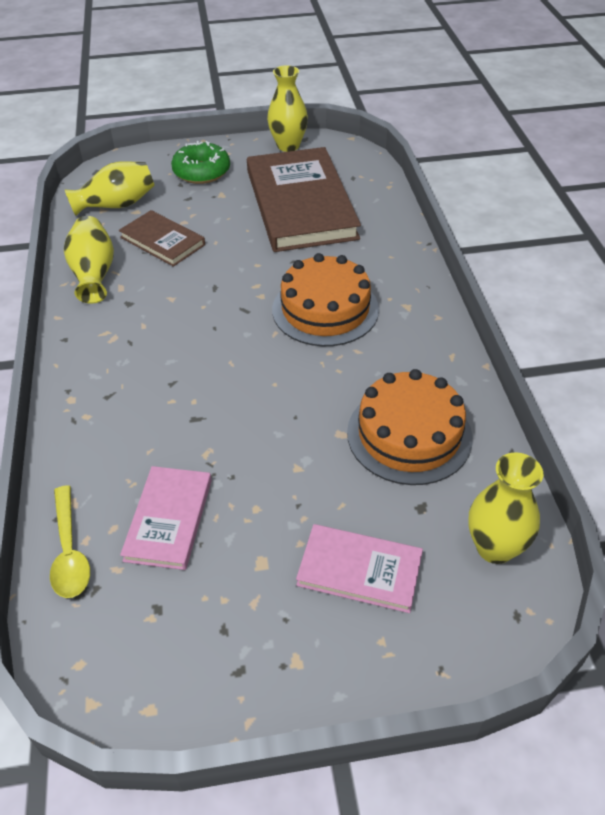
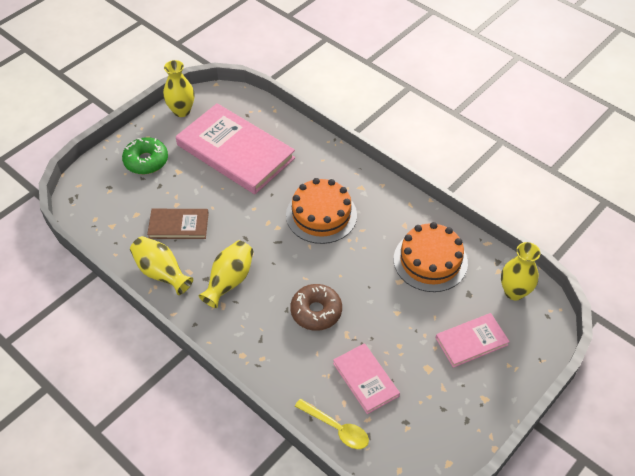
camera: 40 degrees left, 5 degrees up
(117, 205) = (117, 216): yellow vase -> yellow vase (229, 281)
(201, 405) = (316, 311): none -> brown donut
(300, 204) = (235, 151): brown book -> pink book

